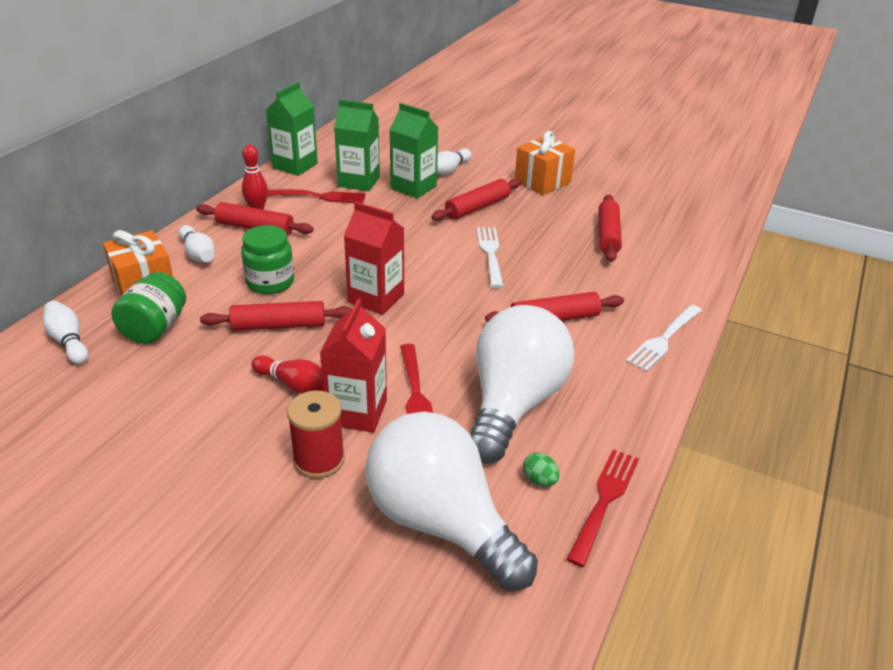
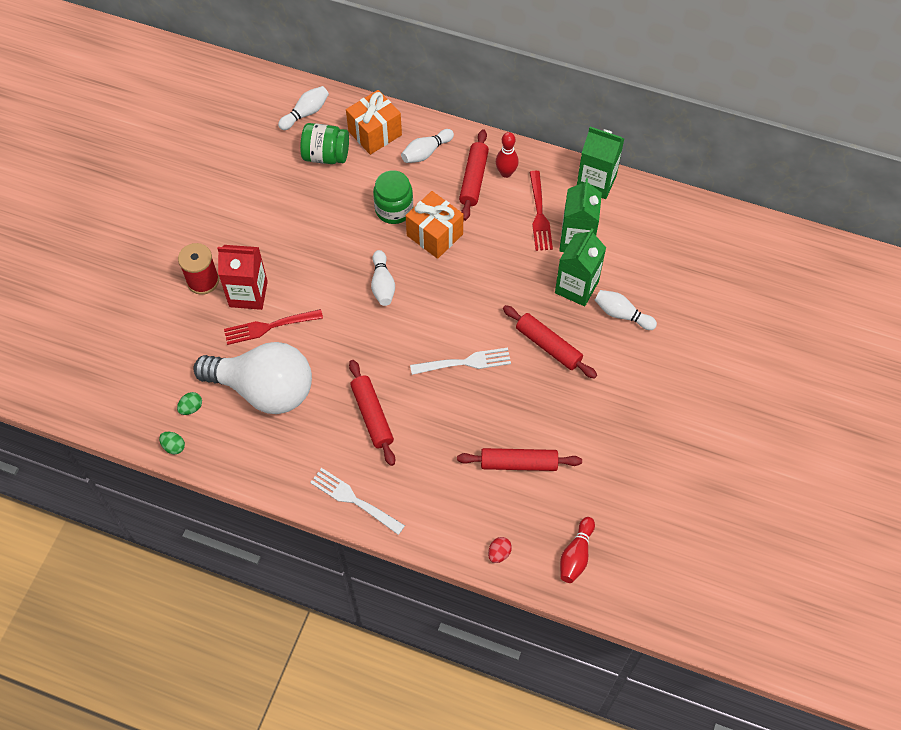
camera: 85 degrees right, 25 degrees up
(279, 325) = (338, 228): red rolling pin -> none
(294, 385) = (273, 252): red bowling pin -> red bowling pin (576, 555)
(376, 298) = (382, 284): red carton -> white bowling pin
(441, 522) = (154, 354): white light bulb -> none
(542, 182) = (618, 403): orange gift -> orange gift (434, 235)
(604, 502) = (174, 446): red fork -> green egg
(706, 254) = (499, 553): none -> red egg

